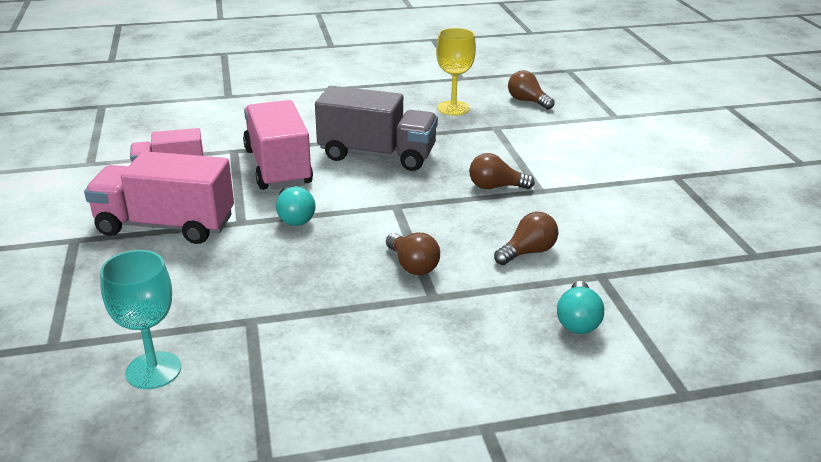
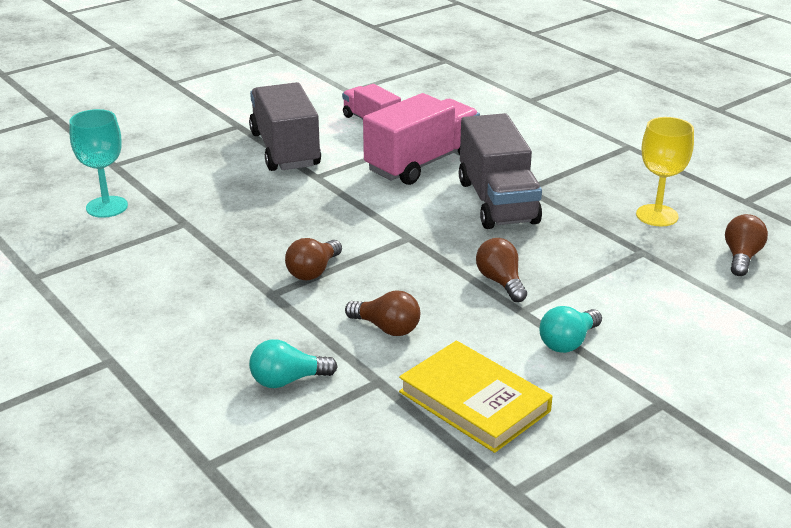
camera: 65 degrees right, 0 degrees up
(166, 225) = (285, 149): pink truck -> grey truck
(294, 217) = (344, 196): turquoise light bulb -> turquoise light bulb (568, 342)
(646, 241) = (474, 401): none -> yellow book

